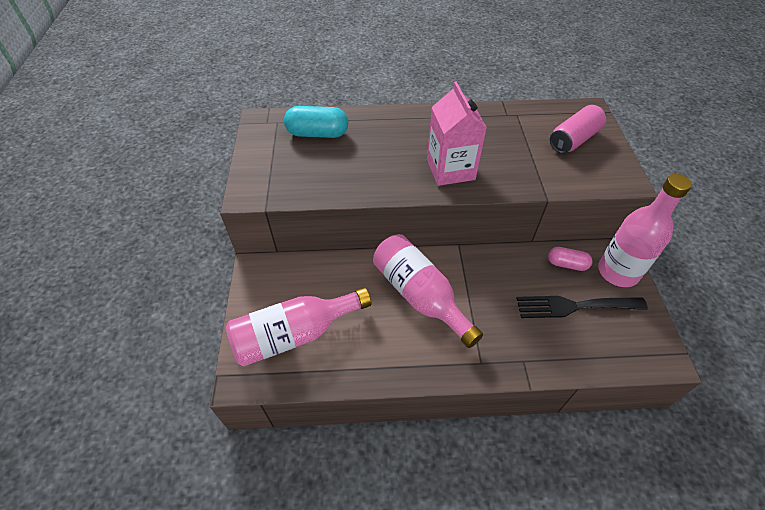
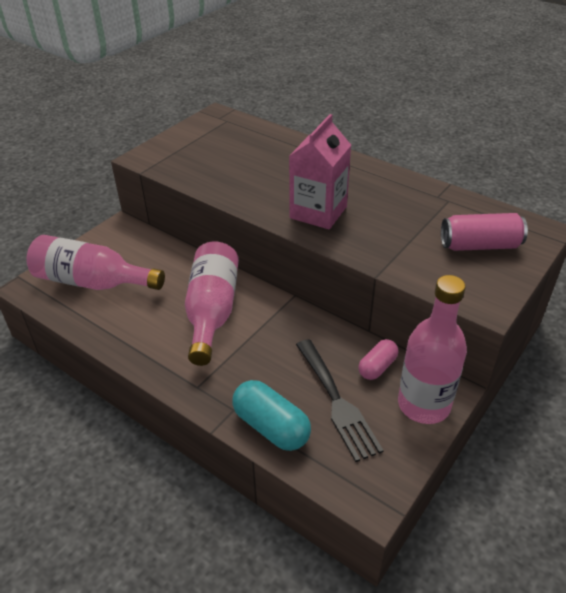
camera: 40 degrees right, 10 degrees down
(317, 134) = (245, 140): turquoise capsule -> turquoise capsule (271, 427)
(566, 264) = (377, 367): pink capsule -> pink capsule turned 75 degrees clockwise
(574, 306) = (337, 402): black fork -> black fork turned 150 degrees counterclockwise

